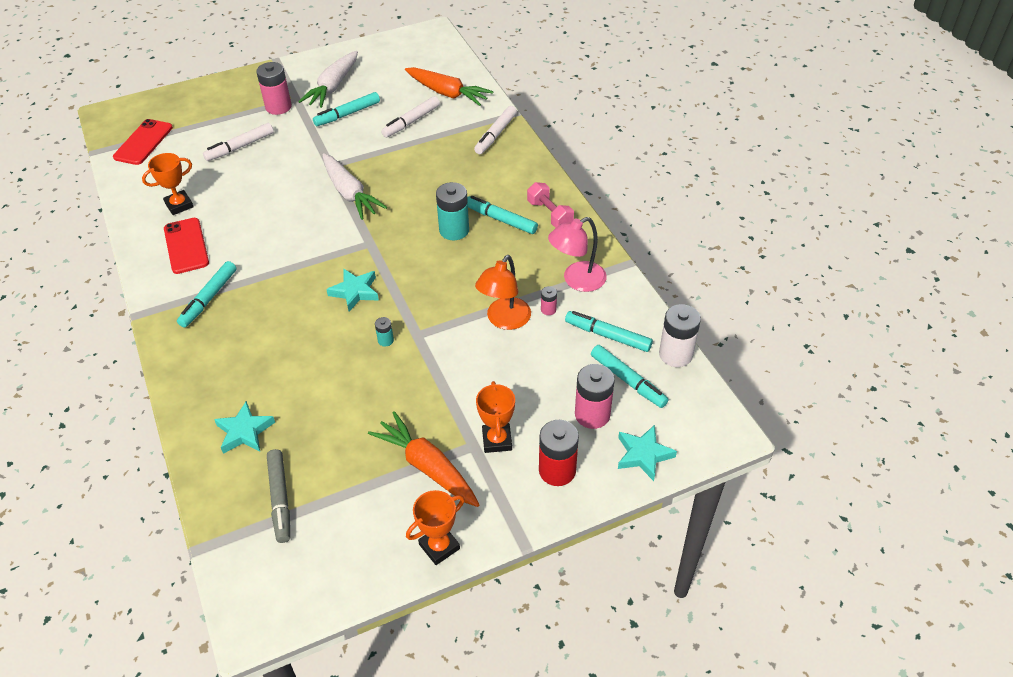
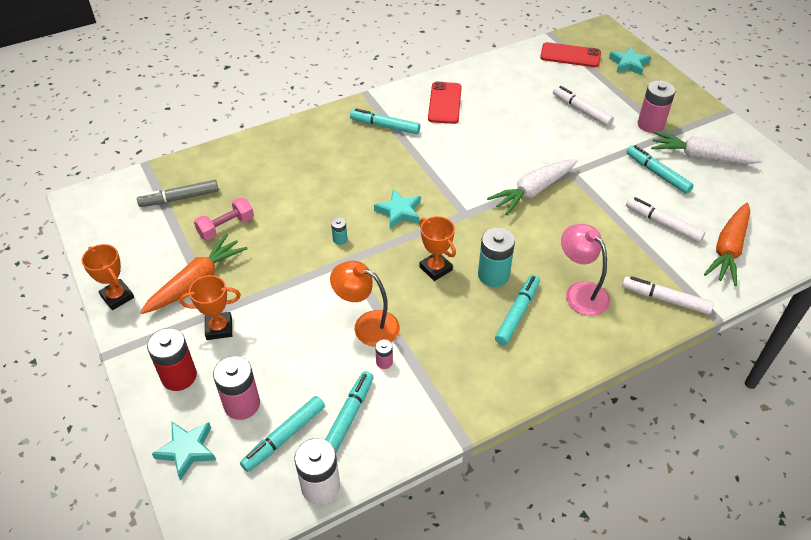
camera: 85 degrees right, 0 degrees up
(179, 205) = (494, 90): orange trophy -> orange trophy (435, 268)
(186, 246) = (444, 103): red phone -> red phone turned 60 degrees counterclockwise
(244, 431) = (245, 169): turquoise star -> turquoise star (628, 64)
(549, 214) = (535, 358): pink dumbbell -> pink dumbbell (226, 227)
(577, 280) = (430, 387): pink lamp -> pink lamp (580, 292)

